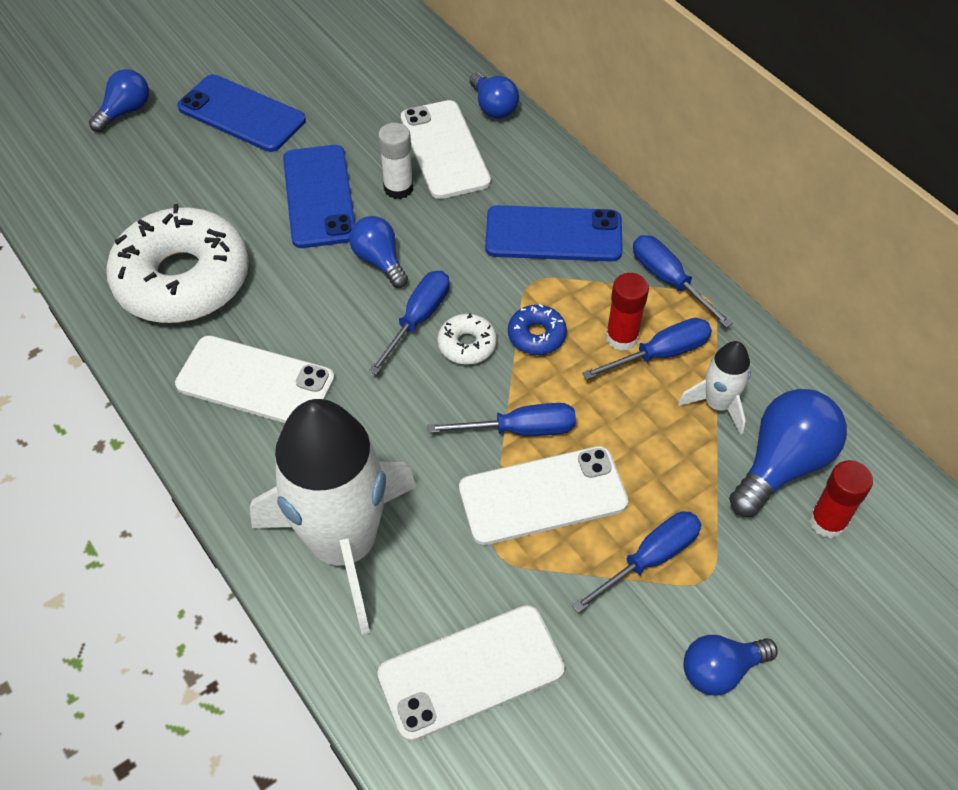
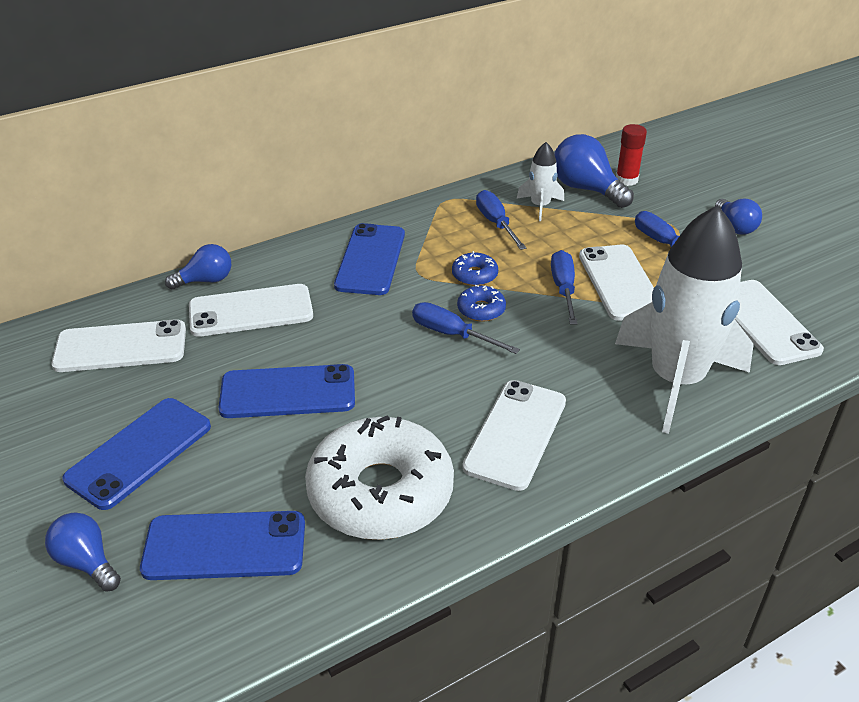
camera: 85 degrees left, 15 degrees down
(132, 186) = (225, 546): none -> blue phone
(379, 261) = (381, 354): blue light bulb -> none
(381, 72) = (121, 347): none -> white phone
(398, 188) = (292, 340): white glue stick -> none
(467, 345) = (481, 309): white donut -> blue donut
(622, 337) = (479, 238): red glue stick -> none
(668, 280) = (427, 213): blue screwdriver -> none

